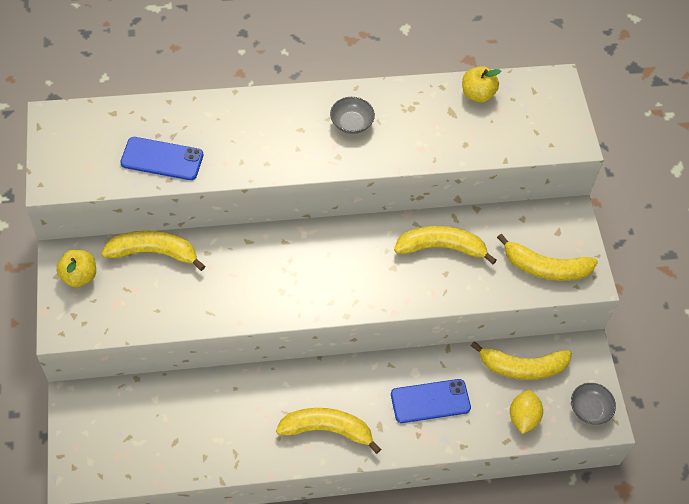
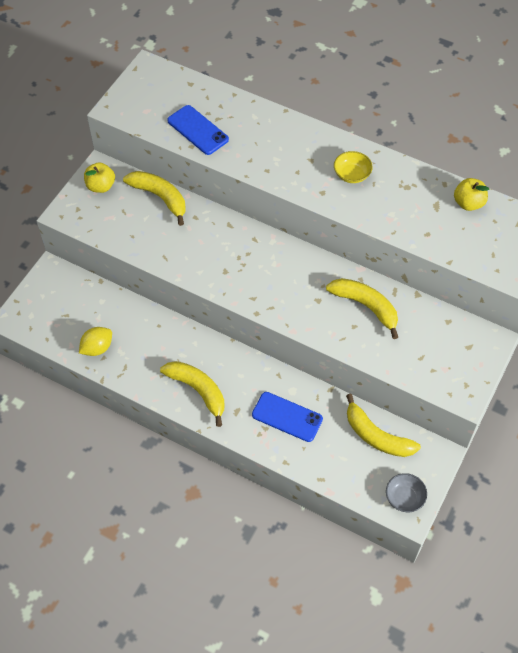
camera: 40 degrees right, 0 degrees up
(351, 123) = (352, 174): grey bowl -> yellow bowl
(523, 417) = (347, 471): yellow lemon -> yellow lemon (97, 348)
(545, 268) = (436, 366): yellow banana -> none

